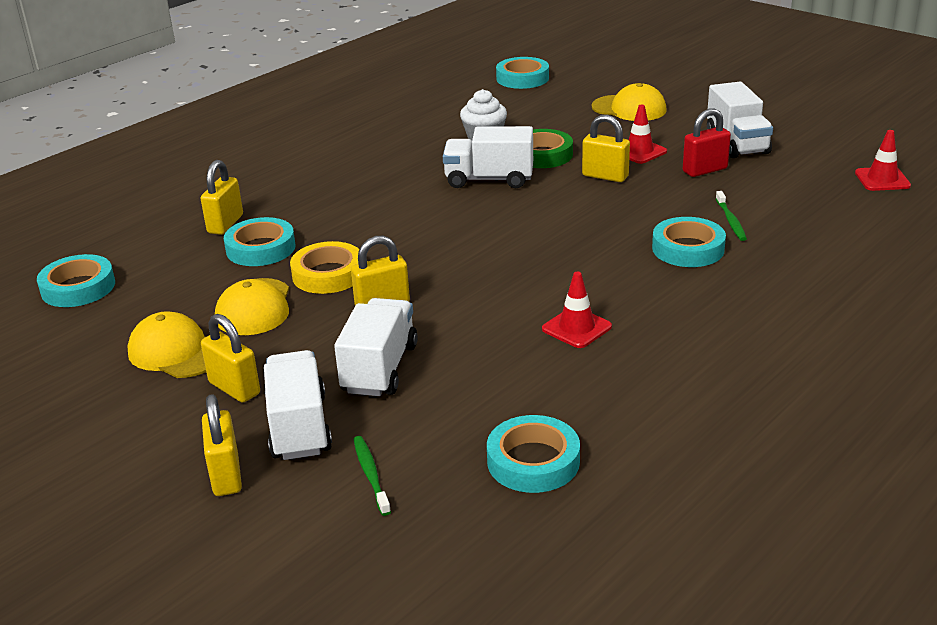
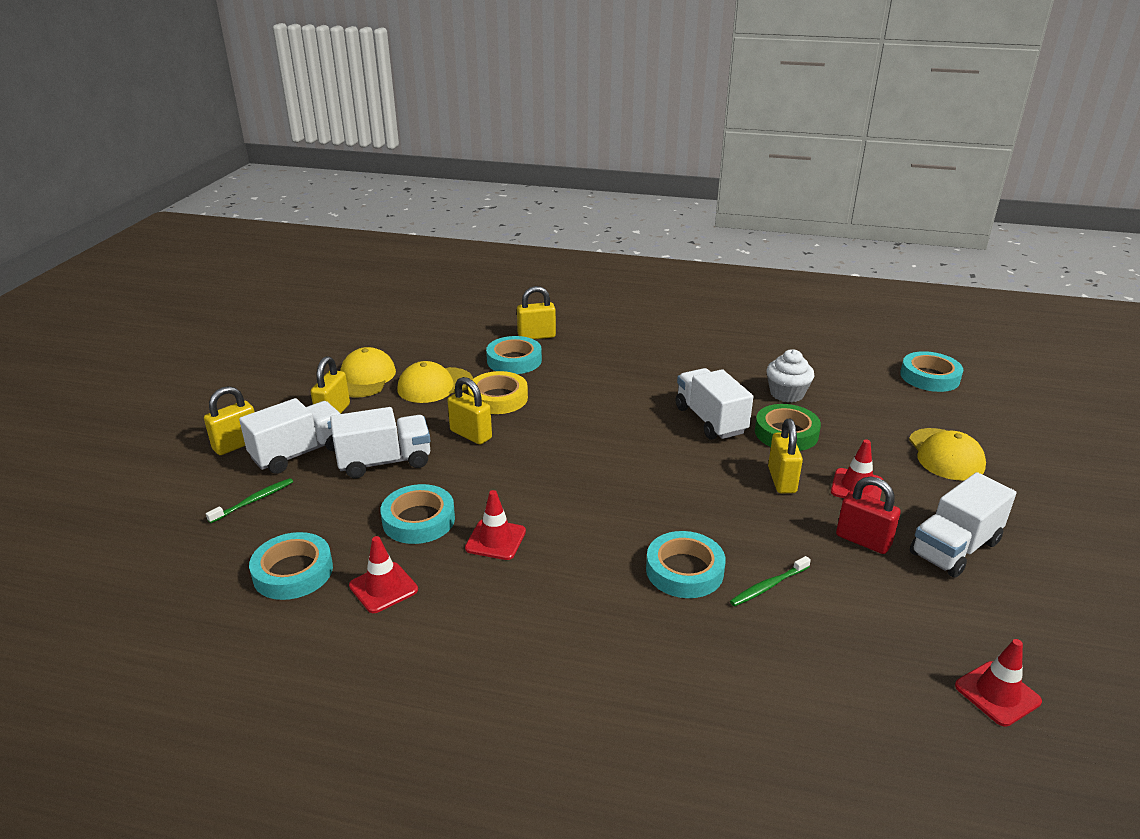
camera: 60 degrees right, 0 degrees up
(78, 287) = (420, 319): turquoise tape -> turquoise tape (418, 520)
(602, 406) = (383, 588): none -> red traffic cone

